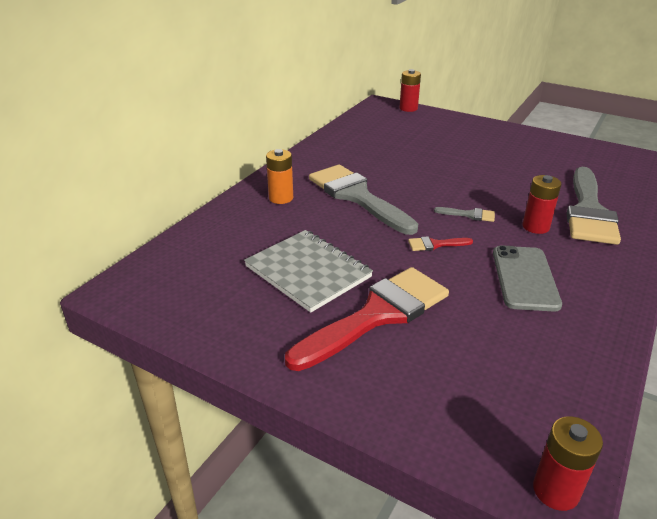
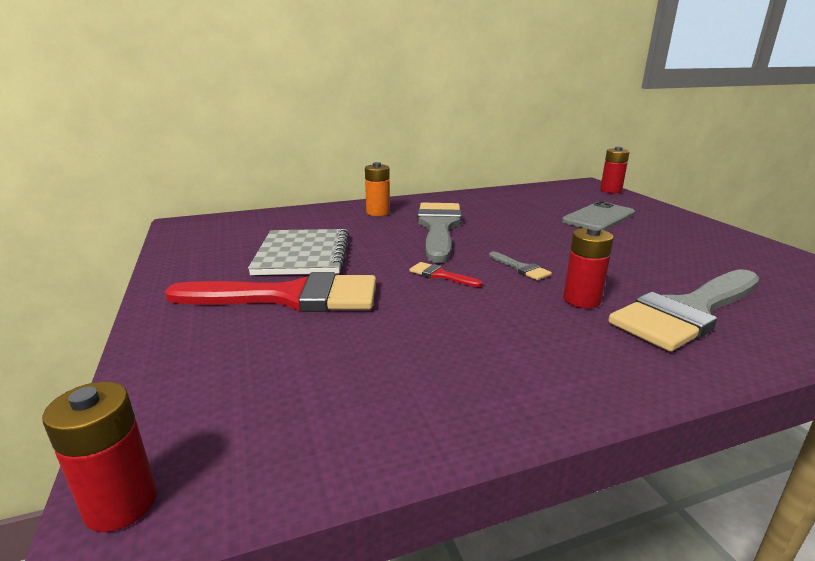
camera: 40 degrees right, 10 degrees down
(524, 278) = (479, 330): grey phone -> grey phone (598, 217)

